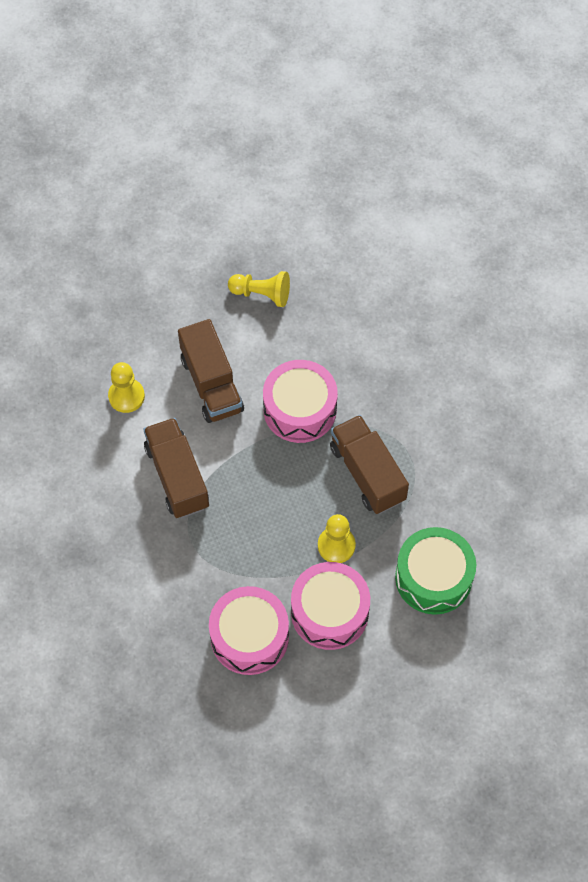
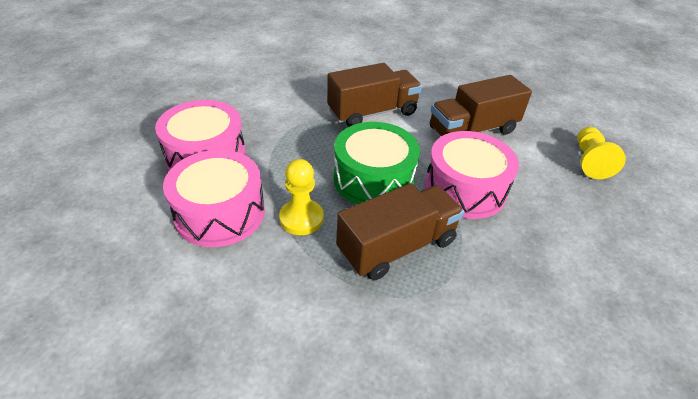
camera: 85 degrees right, 20 degrees down
(126, 396) = (443, 87): yellow pawn -> none
(433, 577) = (250, 317): green drum -> green drum (373, 179)

